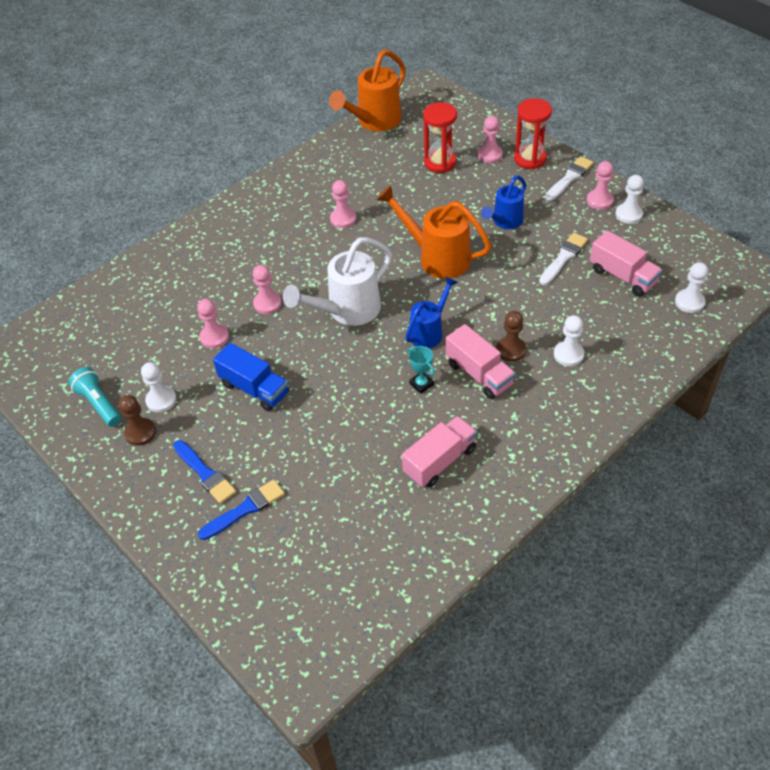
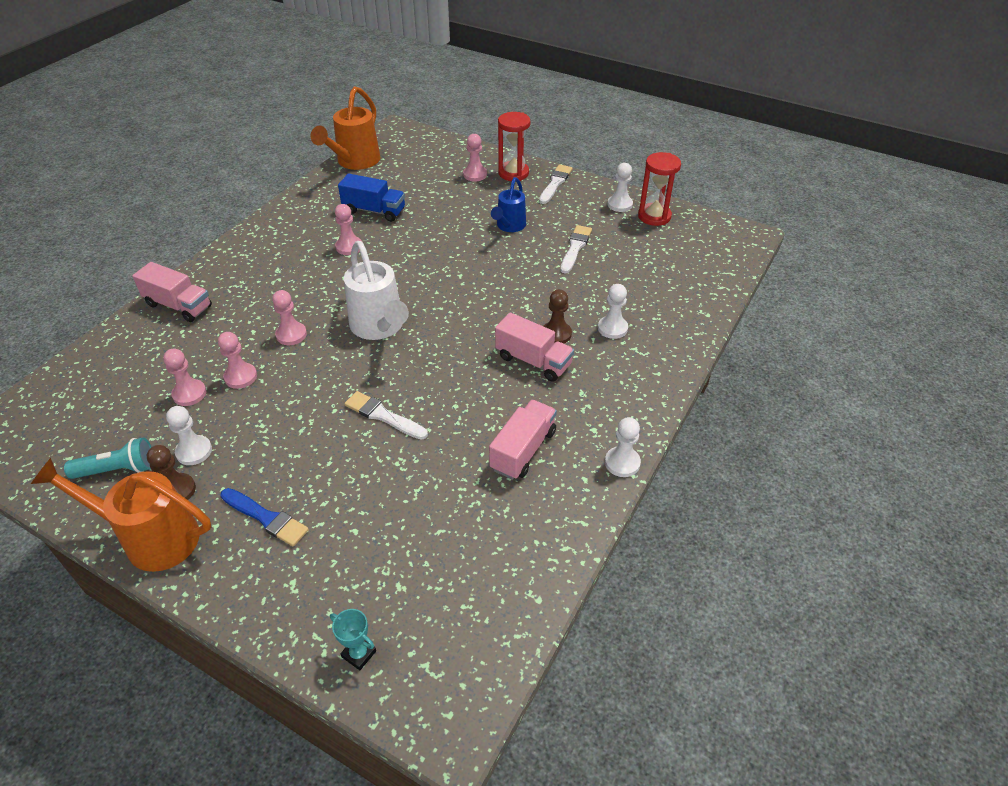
camera: 20 degrees left, 5 degrees down
(99, 403) = (118, 470): turquoise flashlight -> turquoise flashlight turned 135 degrees clockwise
(245, 509) = (324, 546): blue brush -> none
(254, 389) = (300, 419): blue truck -> blue truck (374, 211)
(326, 400) = (383, 416): none -> white brush
(347, 310) = (379, 327): white watering can -> white watering can turned 60 degrees counterclockwise
(421, 384) = (478, 381): turquoise trophy -> turquoise trophy (359, 654)
(429, 332) = (470, 332): blue watering can -> none
(437, 257) = (455, 266): orange watering can -> orange watering can (152, 538)
(440, 162) = (430, 187): red hourglass -> red hourglass (654, 216)
(599, 201) = (589, 197): pink pawn -> pink pawn (189, 394)
(622, 276) = (635, 254): pink truck -> pink truck (179, 306)
(689, 302) = (703, 266): white pawn -> white pawn (622, 463)

